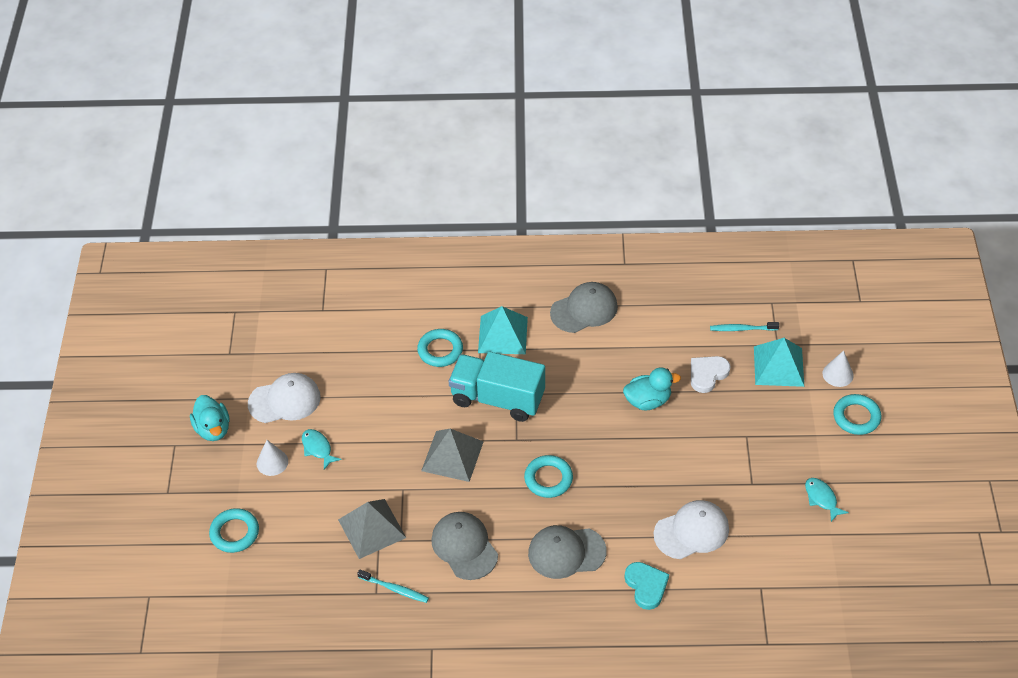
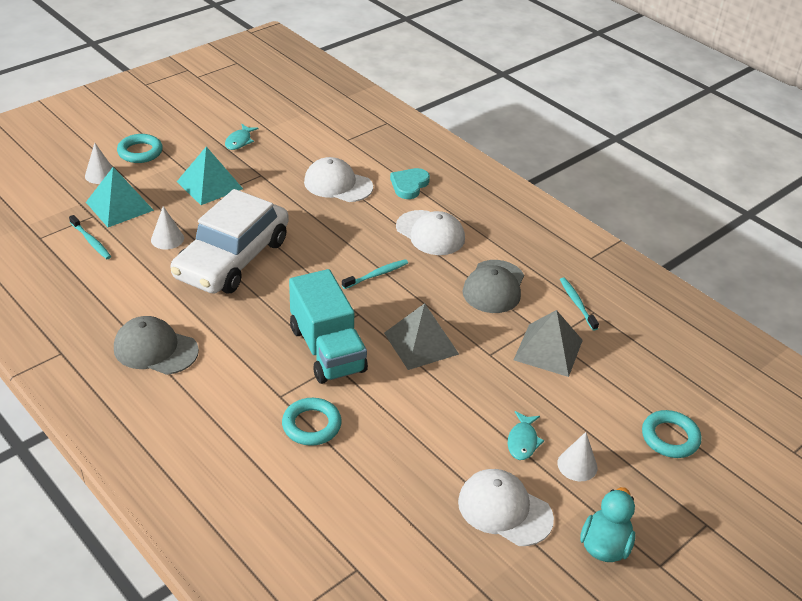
camera: 135 degrees left, 10 degrees down
(503, 335) = (244, 390): turquoise pyramid -> turquoise pyramid (209, 185)
(548, 479) = (376, 275): turquoise ring -> turquoise toothbrush
(566, 552) = (430, 233): grey cap -> white cap
(648, 401) = (232, 258): turquoise duck -> white car
(707, 374) = (167, 239): white heart -> white cone

